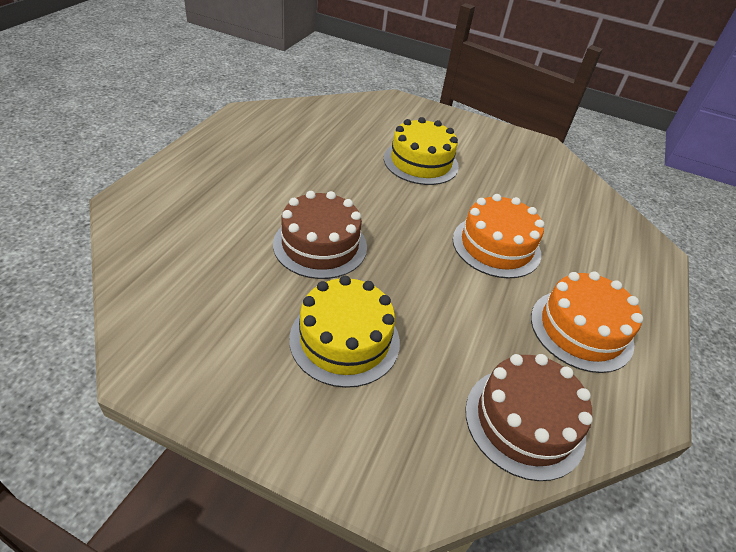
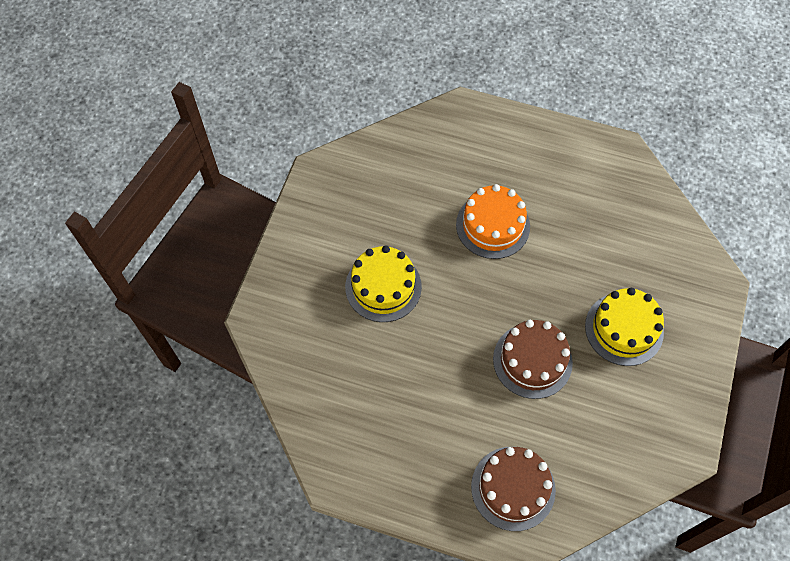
camera: 90 degrees left, 20 degrees up
(524, 421) = (653, 220): brown cake -> brown cake (513, 488)
(581, 329) = (567, 176): orange cake -> none

